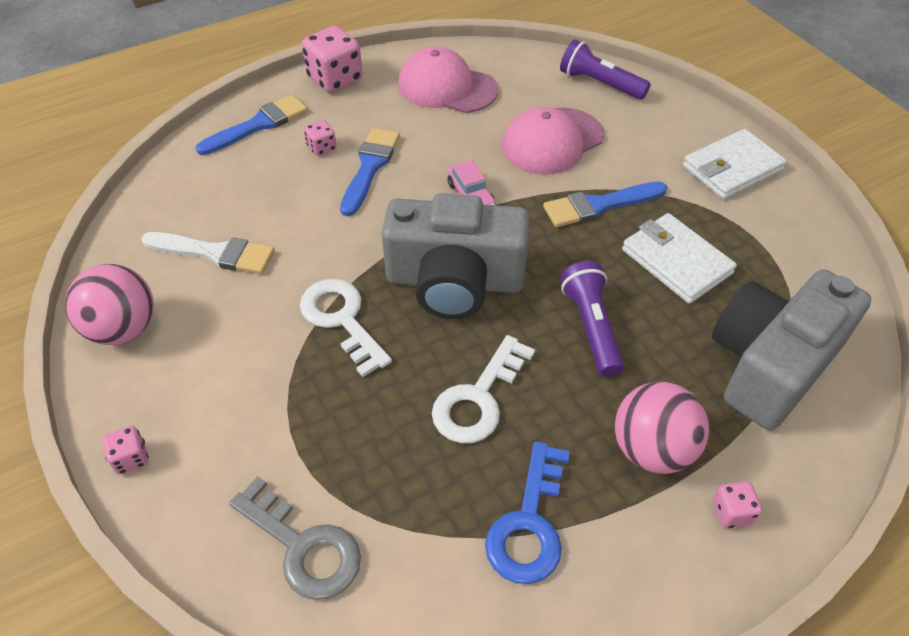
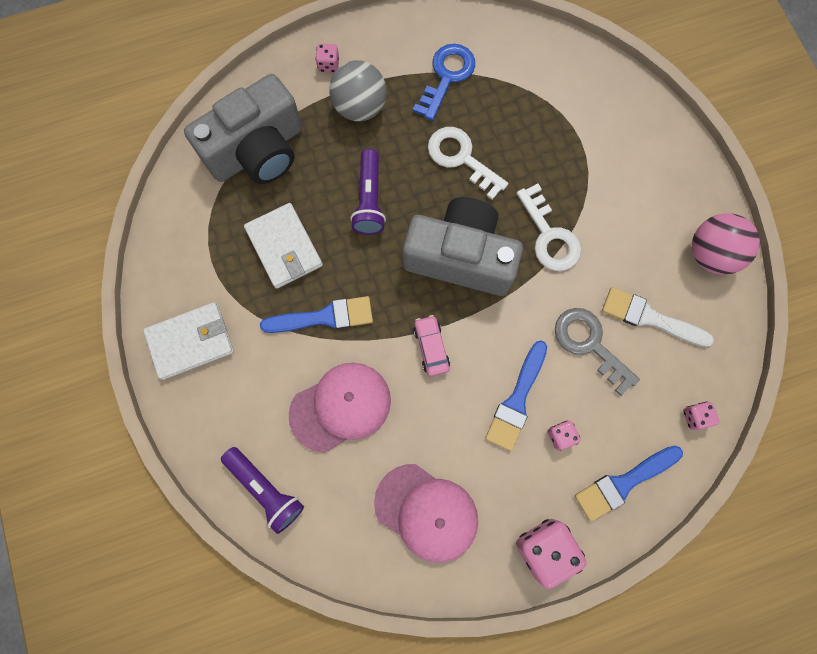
camera: 170 degrees left, 25 degrees up
(131, 458) = (685, 153): pink dice -> pink dice (695, 417)
(303, 547) = (577, 84): grey key -> grey key (589, 344)
(478, 398) = (461, 158): white key -> white key turned 90 degrees counterclockwise
(652, 449) = (360, 107): pink ball -> grey ball

